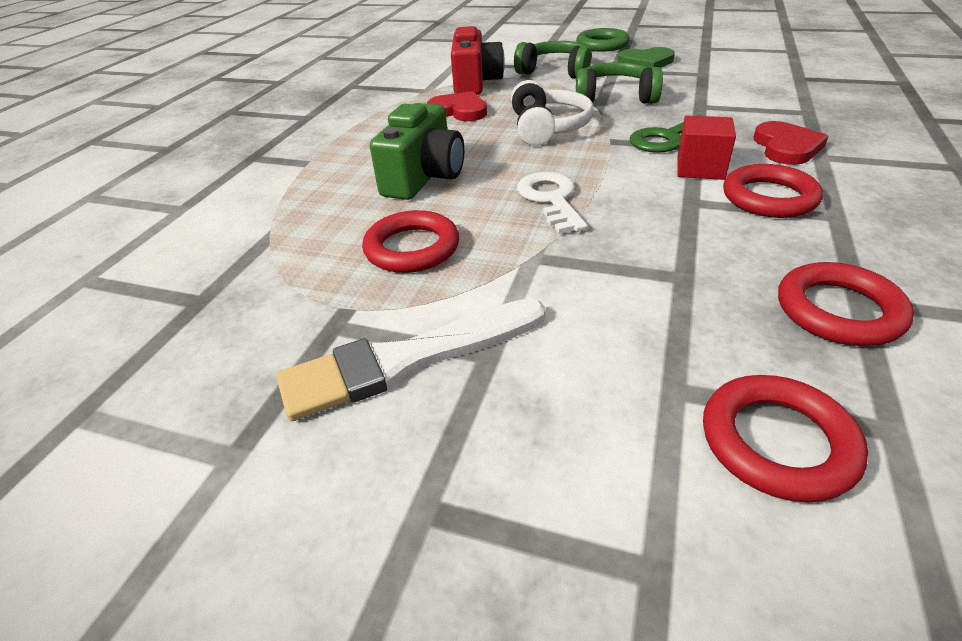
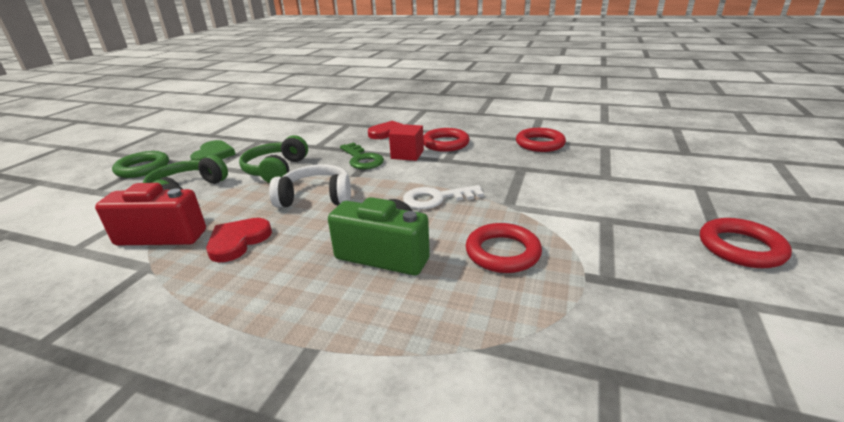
camera: 90 degrees left, 10 degrees down
(407, 360) = (625, 245): white brush -> none
(777, 442) = (623, 163): red ring -> red ring (741, 247)

